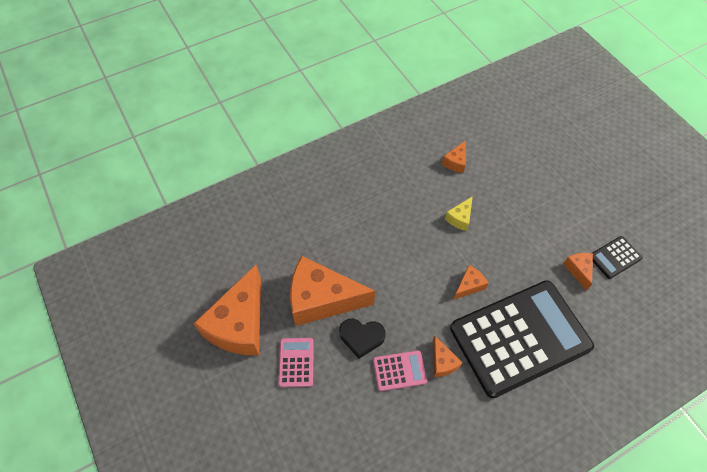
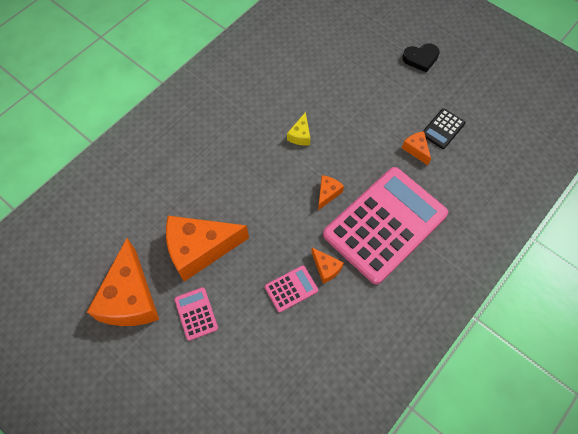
camera: 20 degrees left, 5 degrees up
(361, 337) = (248, 271): black heart -> black heart (421, 58)
(455, 162) = (280, 84): orange cheese -> none
(519, 337) = (385, 224): black calculator -> pink calculator

